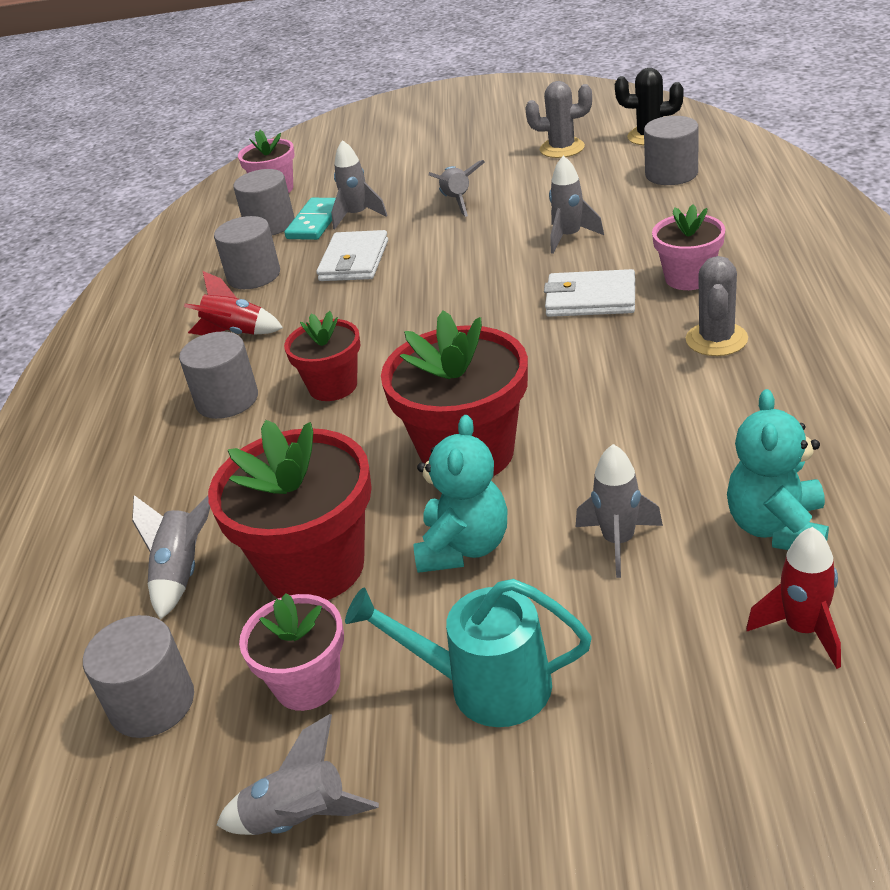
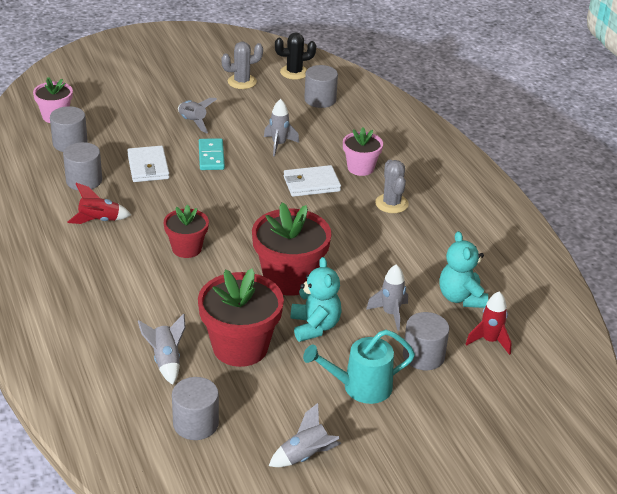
camera: 30 degrees left, 0 degrees up
(227, 400) = (123, 263): grey cylinder -> grey cylinder (423, 356)
(307, 683) = (272, 401): pink flower pot -> none
(315, 222) = (102, 140): turquoise domino -> turquoise domino (211, 156)
(357, 216) = (130, 134): grey rocket -> none

